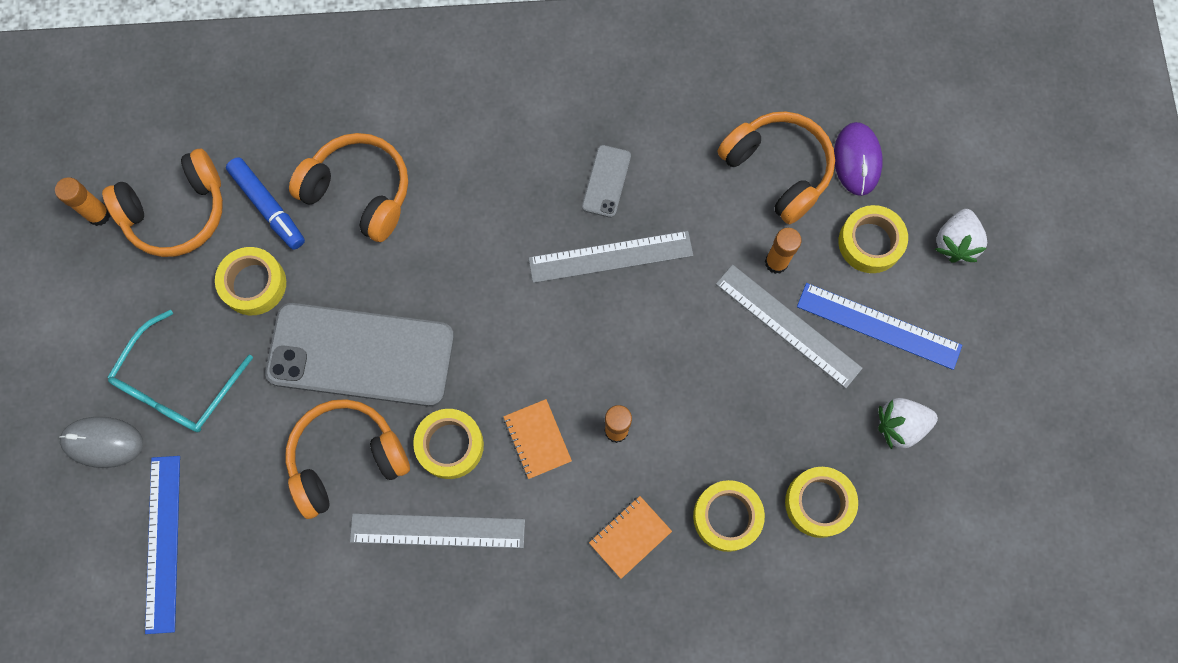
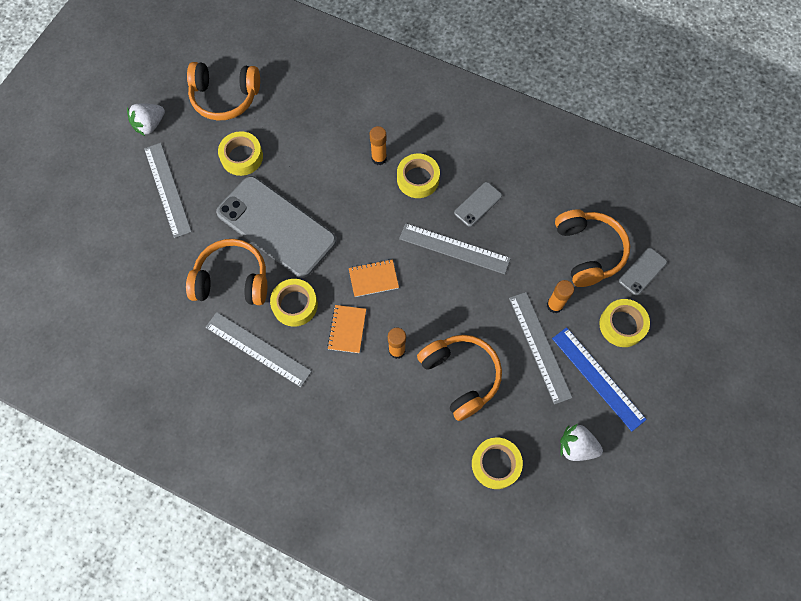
camera: 30 degrees right, 5 degrees down
(99, 215) = (183, 77): orange glue stick -> orange glue stick (379, 158)
(103, 442) = (109, 198): grey mouse -> none
(163, 543) = (105, 270): blue ruler -> none
(178, 385) = (167, 189): turquoise glasses -> grey ruler
(268, 207) = (275, 119): blue marker -> none
(359, 192) = (331, 137): orange headphones -> orange headphones (460, 376)
(630, 537) = (367, 417): orange notebook -> orange notebook (373, 279)
(727, 517) = (433, 439): yellow tape -> yellow tape (418, 179)
(857, 160) = (642, 271): purple mouse -> grey phone
(955, 243) = (678, 354): white strawberry -> white strawberry (150, 125)

